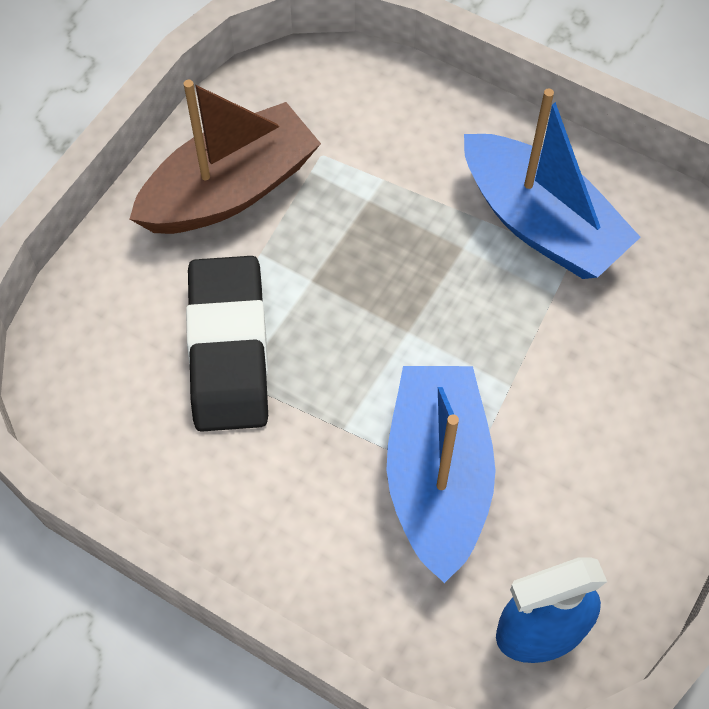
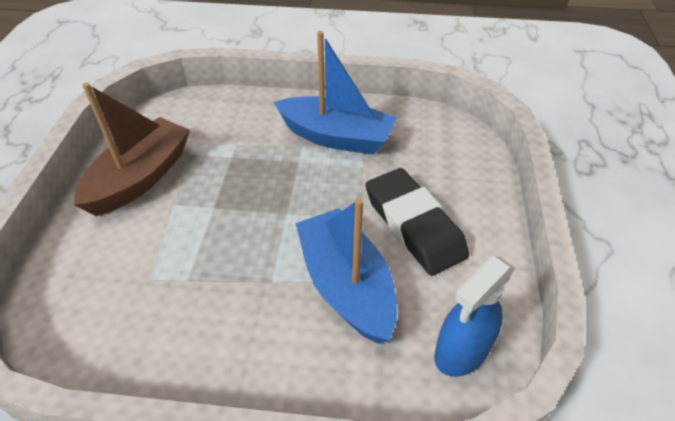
camera: 25 degrees left, 15 degrees down
(228, 349) = (172, 263): black eraser -> black eraser (414, 225)

